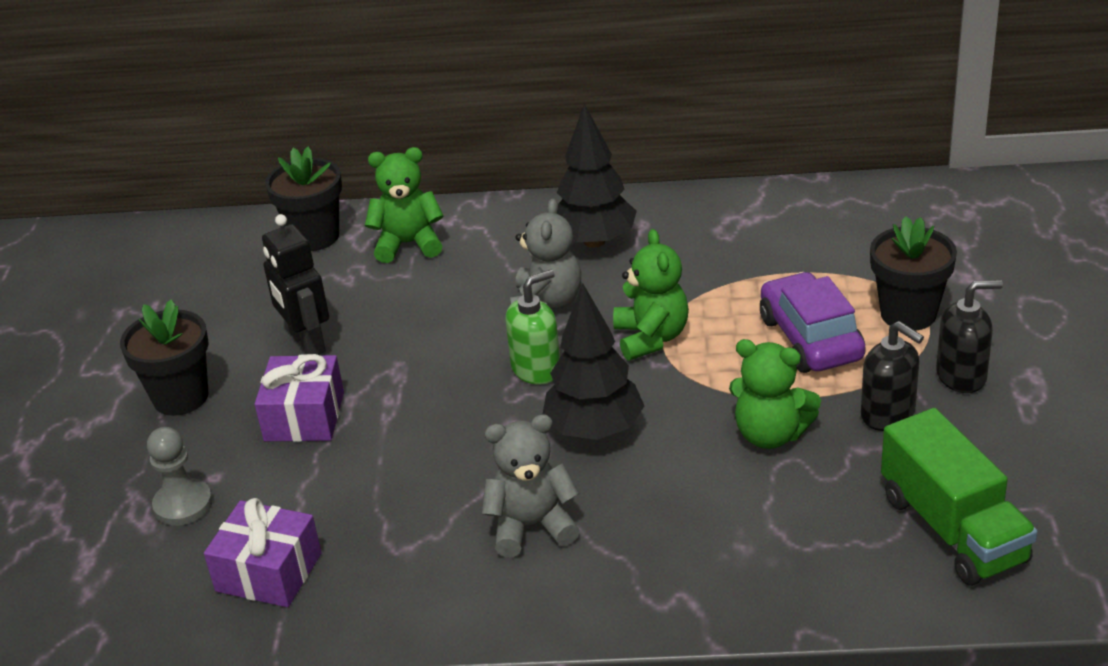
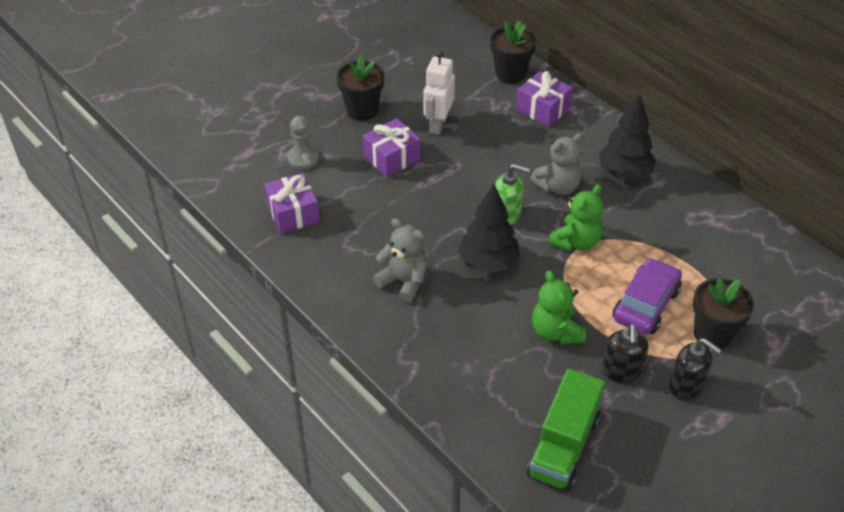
camera: 45 degrees right, 10 degrees up
(307, 343) = (438, 124): black robot -> white robot
(408, 244) = (542, 109): green teddy bear -> purple gift

